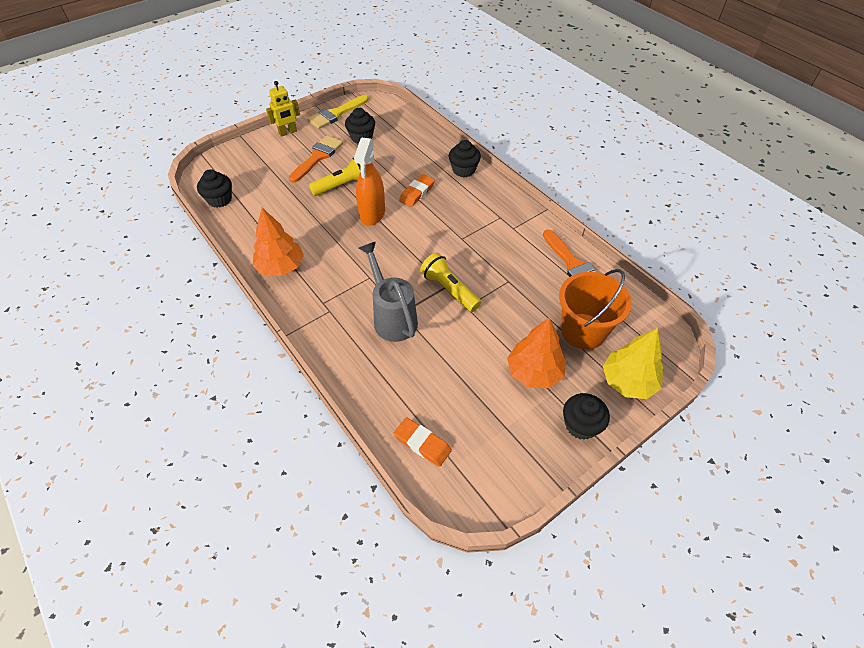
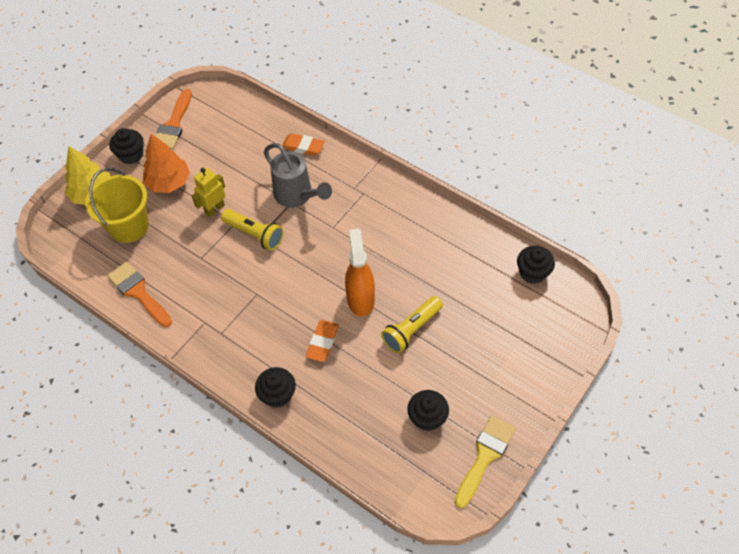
camera: 165 degrees right, 5 degrees up
(281, 267) = (420, 215): orange tree -> none
(288, 132) = (527, 399): yellow robot -> yellow robot (214, 209)
(317, 157) = (464, 365): orange brush -> orange brush (173, 124)
(422, 443) = (243, 116): orange eraser -> orange eraser (303, 147)
(583, 331) = (129, 226): orange bucket -> yellow bucket

